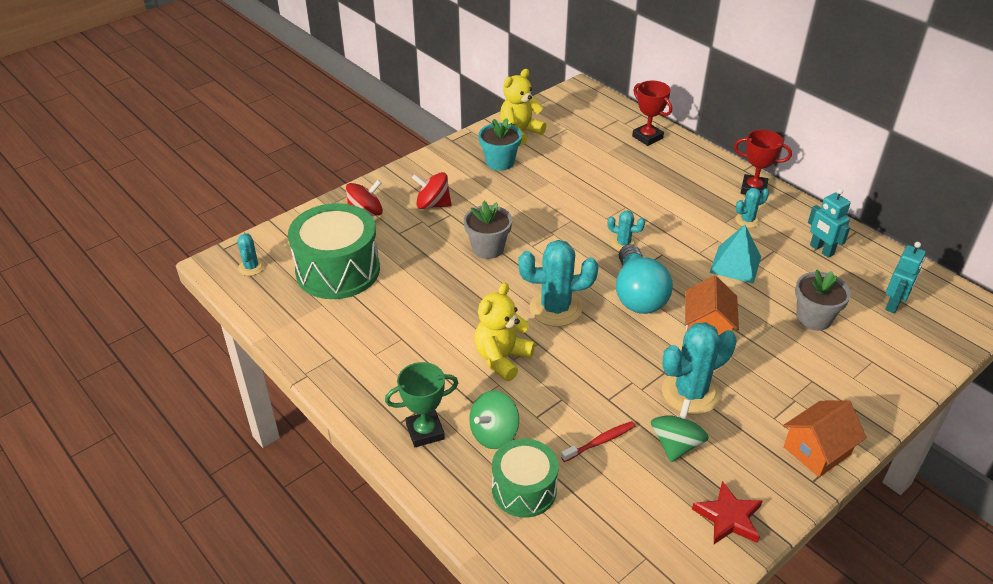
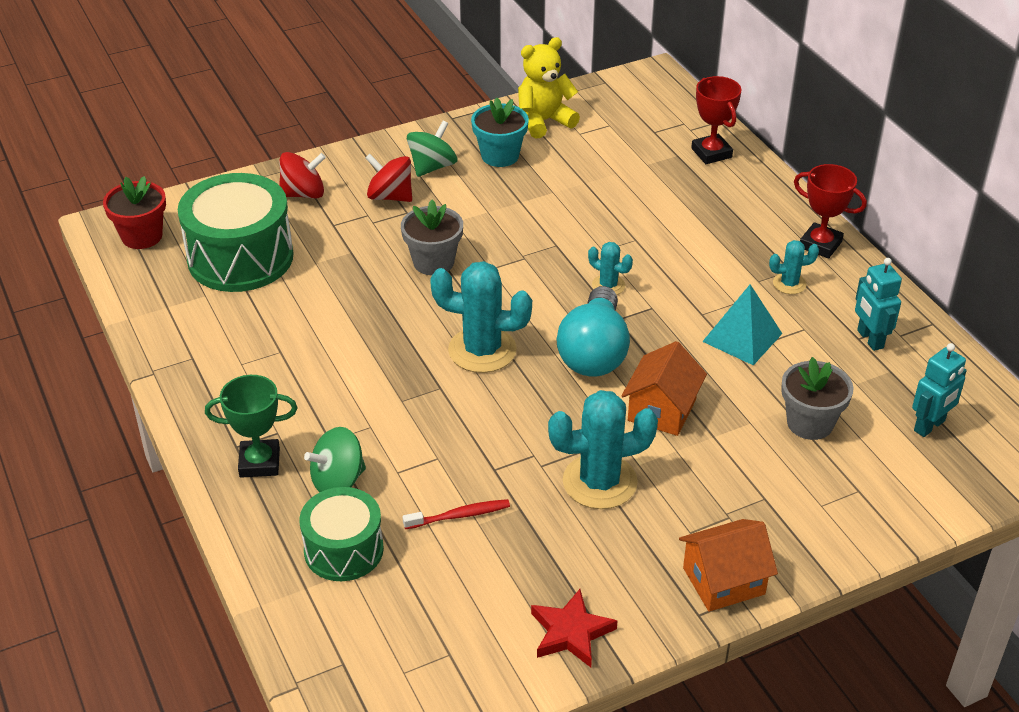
camera: 15 degrees right, 0 degrees up
(251, 267) = (142, 236): turquoise cactus -> red flower pot
(502, 358) = (388, 397): yellow teddy bear -> none
(676, 444) = (550, 538): green spinning top -> green spinning top (432, 167)

